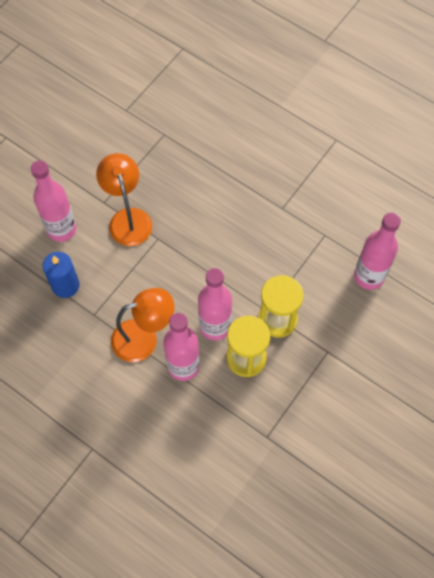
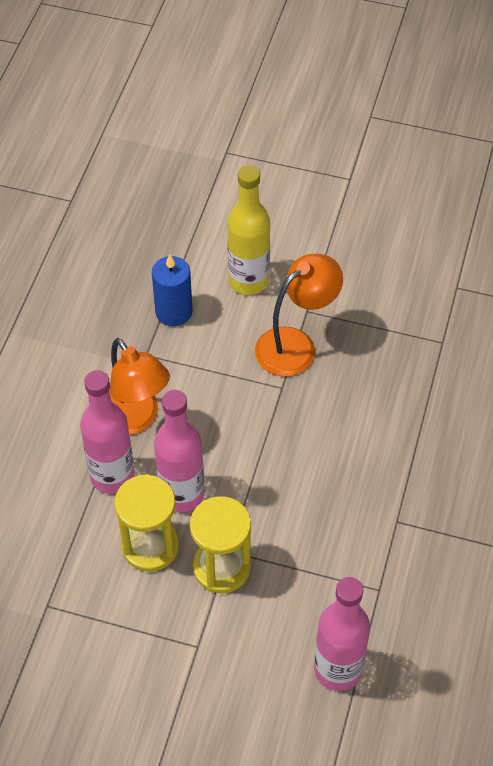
camera: 70 degrees right, 10 degrees down
(61, 229) = (248, 281): pink bottle -> yellow bottle

